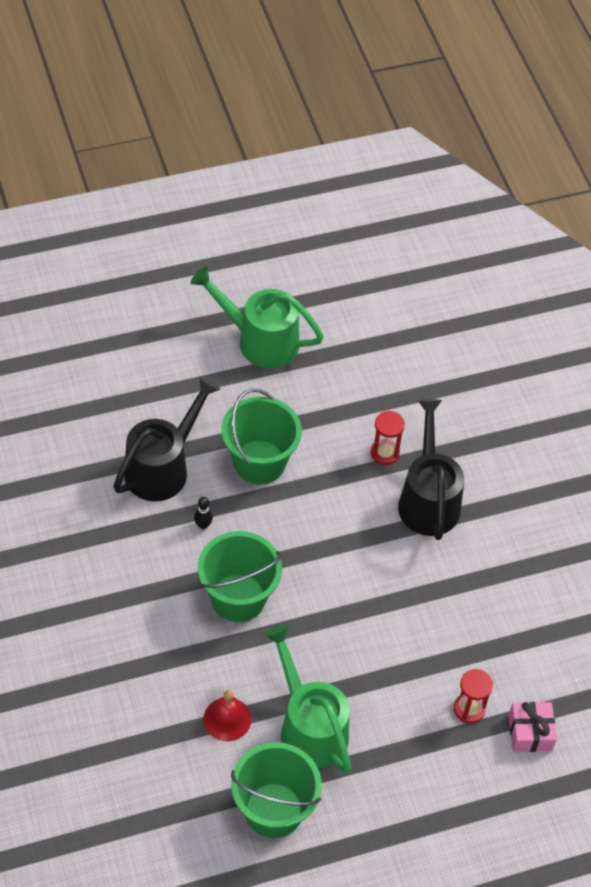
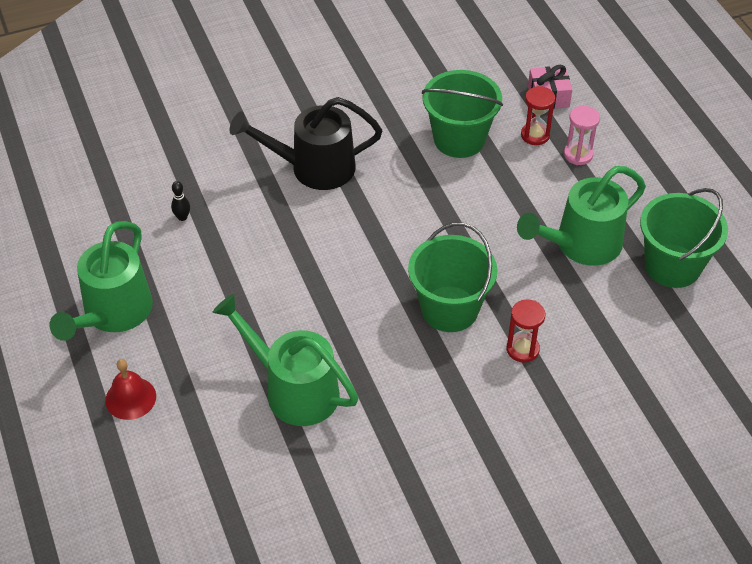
camera: 90 degrees left, 5 degrees down
(163, 467) = (293, 389): black watering can -> green watering can
(203, 525) = (365, 346): black bowling pin -> black bowling pin (182, 217)
(227, 719) = (588, 308): red bell -> red bell (130, 398)
(259, 462) = (279, 303): green bucket -> green bucket (459, 139)
(385, 453) = (260, 202): red hourglass -> red hourglass (522, 349)
(438, 747) = (578, 155): none -> pink hourglass

